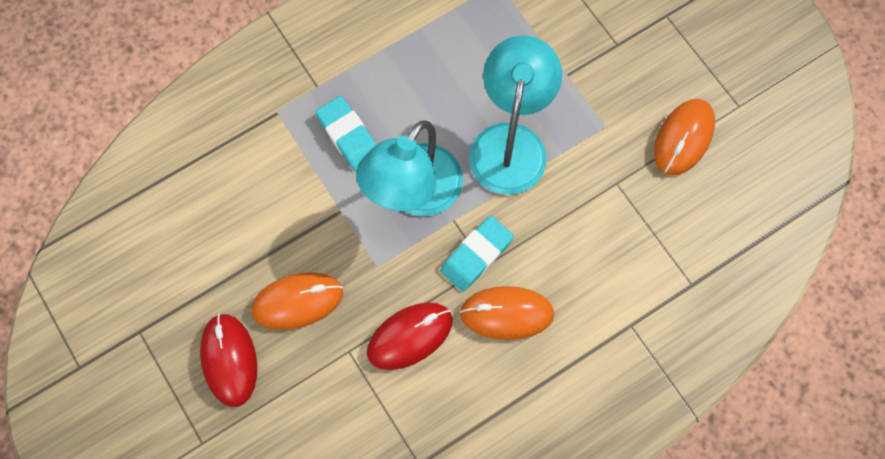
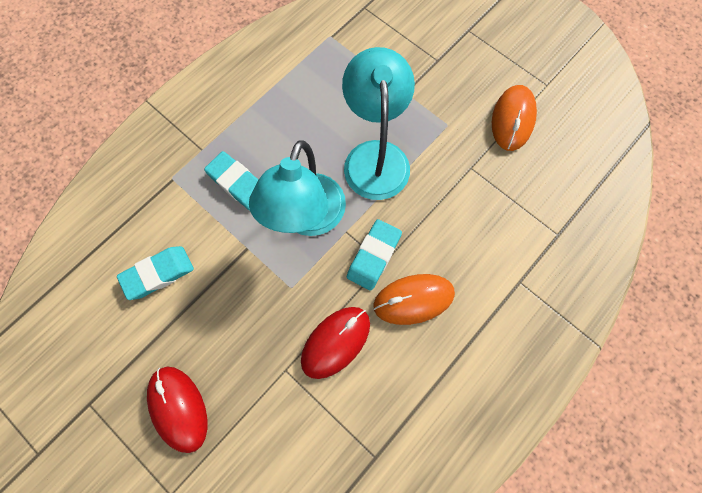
camera: 15 degrees left, 0 degrees up
(239, 214) = (158, 274): none -> turquoise eraser
(297, 302) = (228, 337): orange mouse -> none

